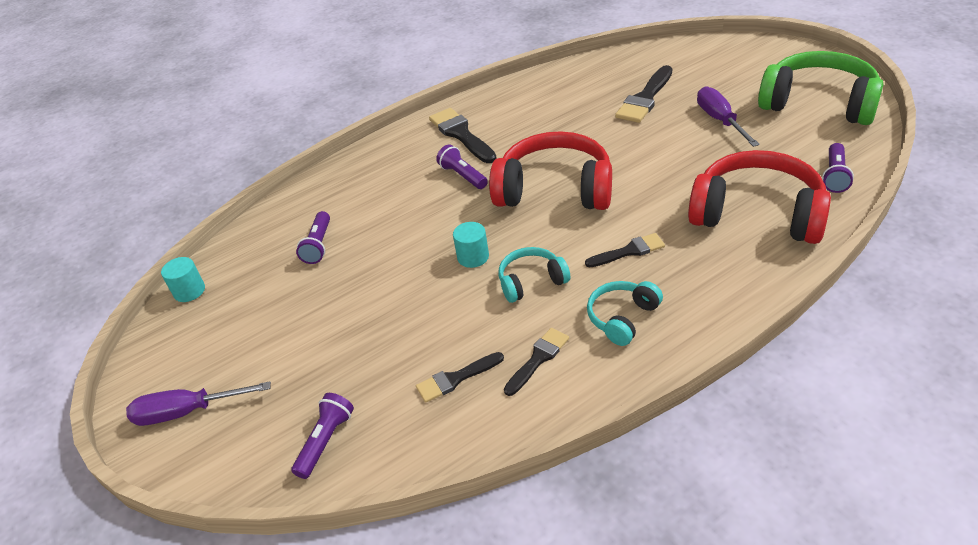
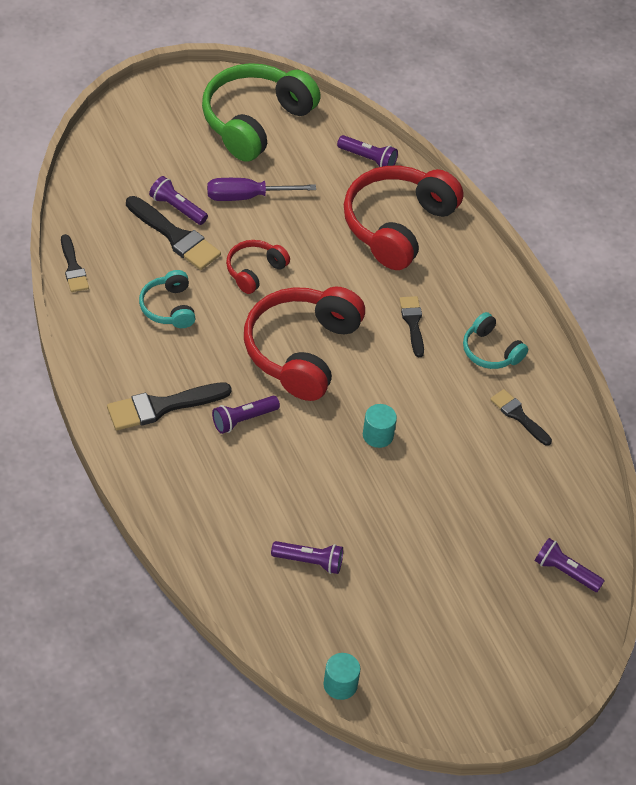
camera: 90 degrees left, 10 degrees up
(187, 412) = (507, 678): purple screwdriver -> none
(456, 379) = (524, 474): black brush -> black brush (73, 267)
(531, 281) = (427, 399): turquoise headphones -> turquoise headphones (168, 307)
(634, 144) = (254, 271): none -> red headphones
(677, 92) = (177, 208): none -> purple flashlight

